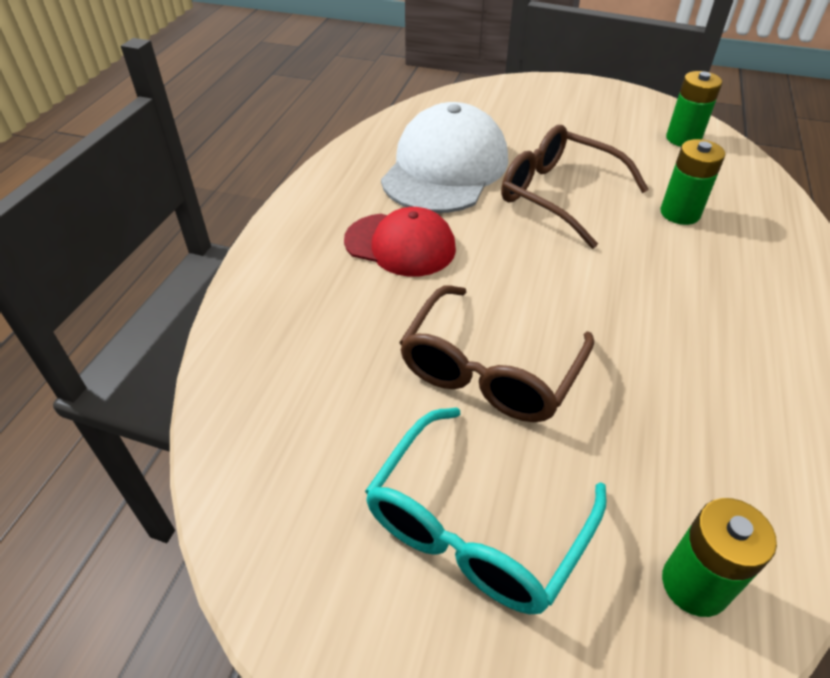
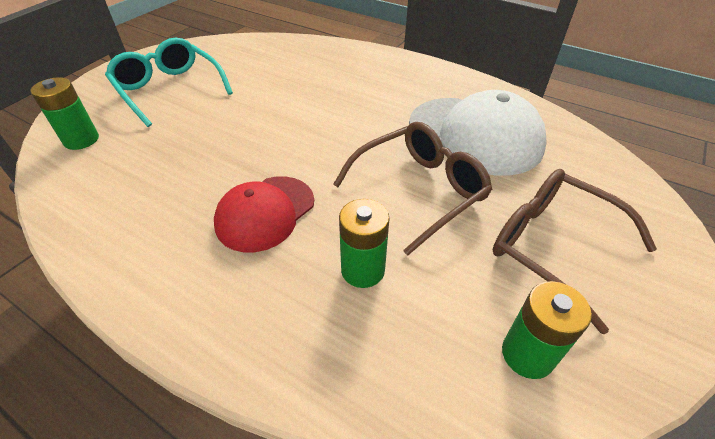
camera: 105 degrees right, 0 degrees up
(400, 245) = (379, 99): red cap -> red cap (265, 213)
(489, 371) = (250, 111): brown glasses -> brown glasses (552, 246)

